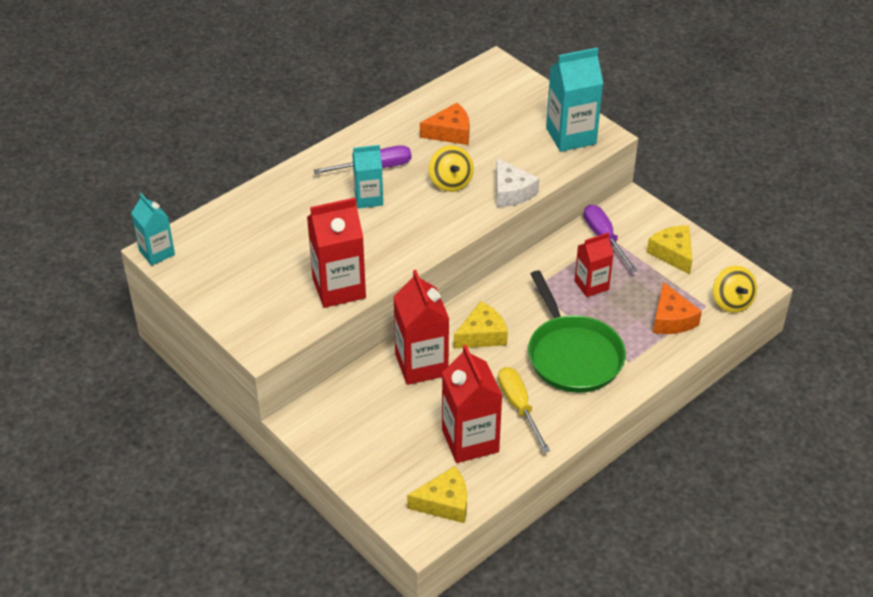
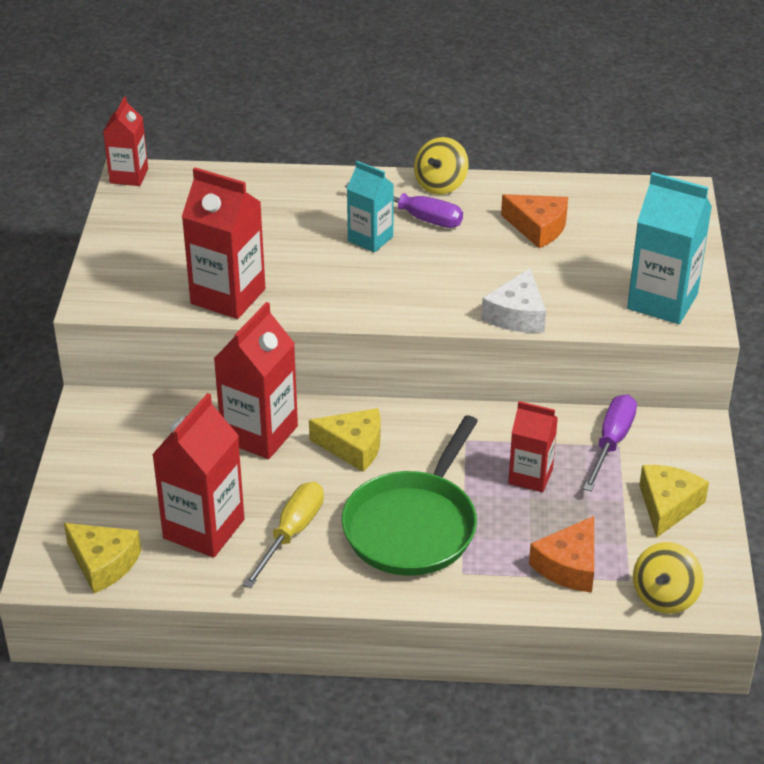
camera: 45 degrees right, 5 degrees down
(157, 253) = (129, 176): turquoise carton -> red carton
(450, 182) = (469, 271): yellow spinning top -> yellow spinning top (440, 185)

